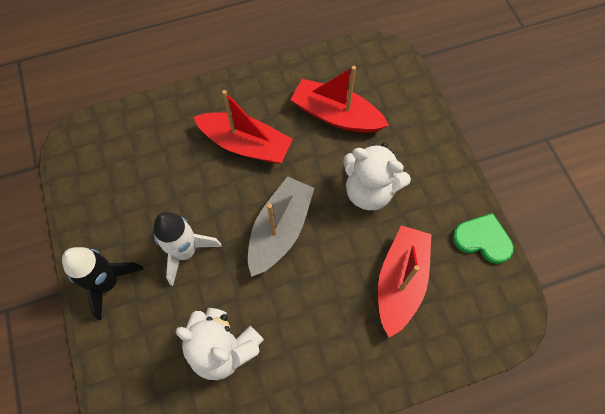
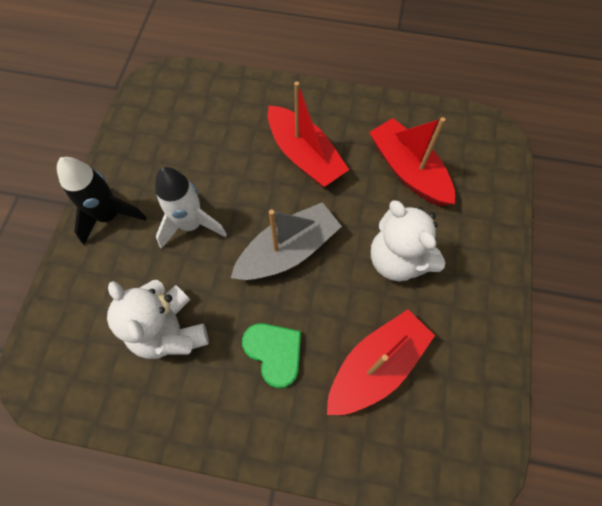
camera: 30 degrees right, 0 degrees up
(482, 239) = (490, 372): green heart -> green heart (274, 352)

